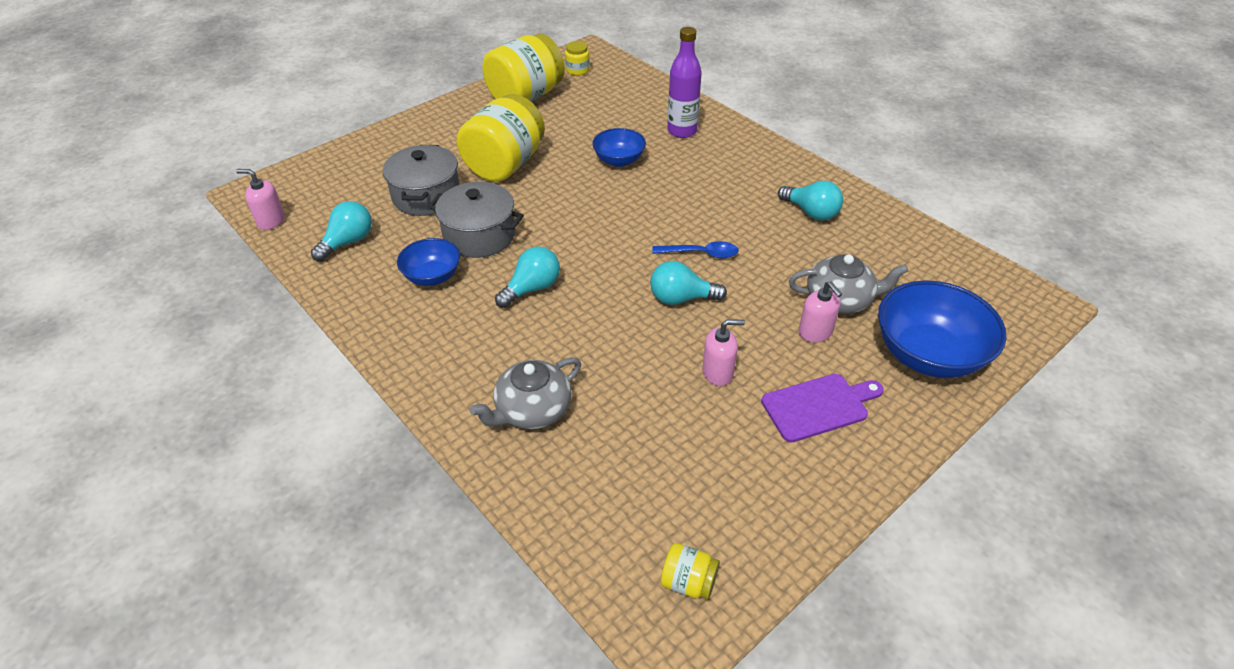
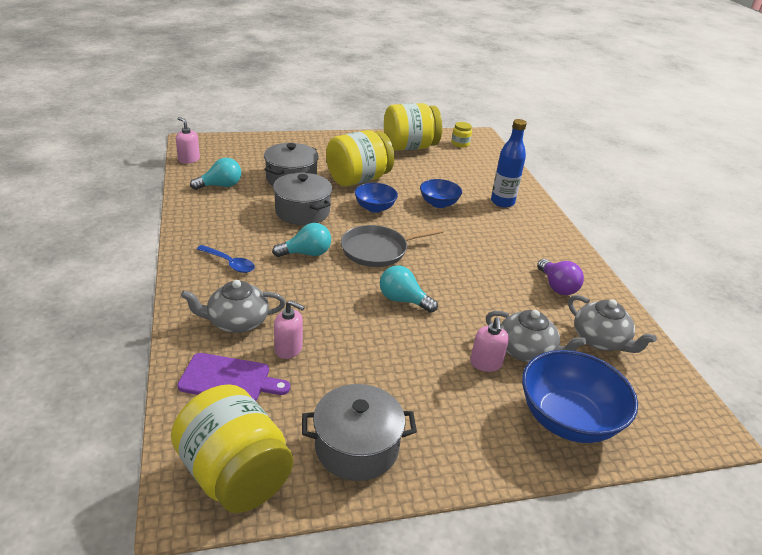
camera: 25 degrees right, 10 degrees down
(432, 276) = (251, 222): blue bowl -> blue bowl (374, 208)
(604, 249) = (377, 250): none -> grey pan
(682, 131) = (502, 202): purple bottle -> blue bottle
(688, 582) = (235, 475): yellow jar -> yellow jar, size x2.31
(701, 253) = (444, 279): blue spoon -> blue spoon (229, 263)
(718, 372) = (385, 356): pink soap dispenser -> pink soap dispenser (288, 349)
(775, 486) = (356, 447): none -> grey pot
(811, 212) = (557, 286): turquoise light bulb -> purple light bulb
(818, 406) = (441, 412): purple cutting board -> purple cutting board (229, 379)
(893, 255) = (601, 340): none -> grey teapot

